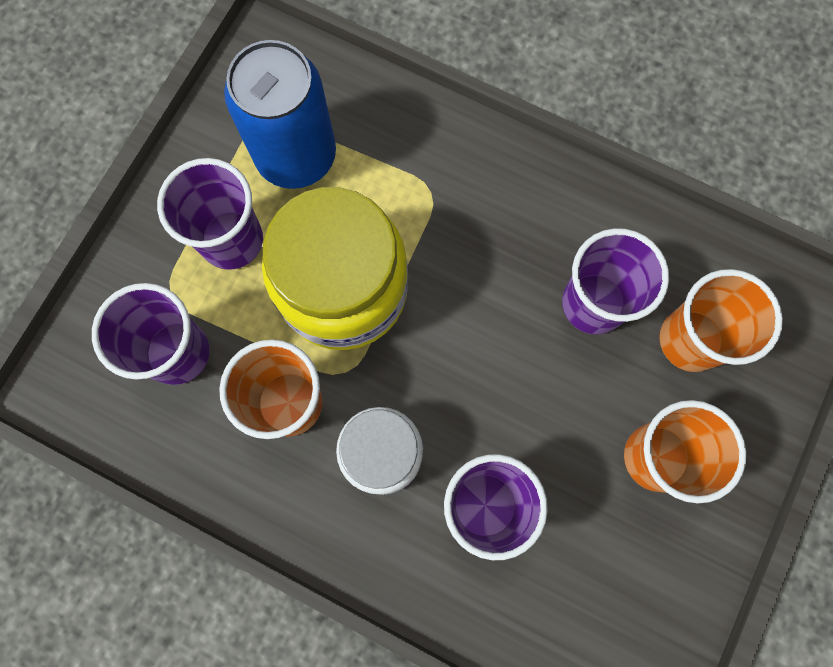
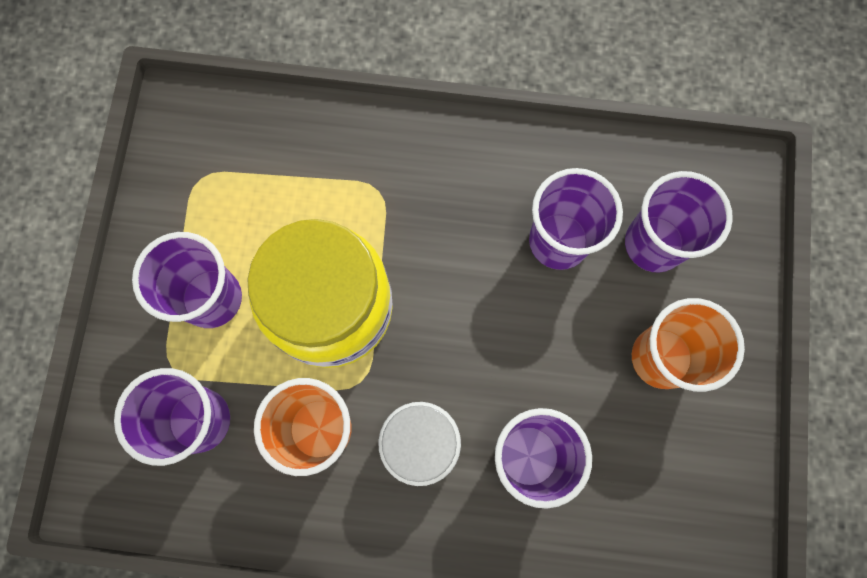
camera: 20 degrees left, 0 degrees up
(296, 155) = (243, 199): blue can -> none
(690, 340) = (654, 244): orange cup -> purple cup

